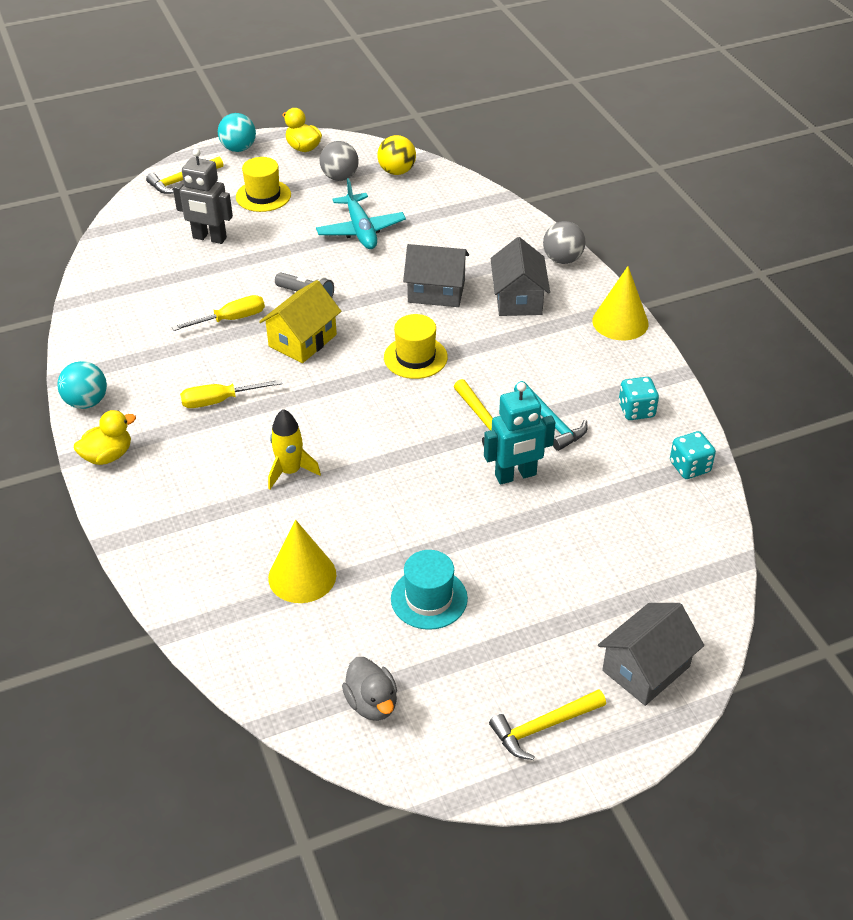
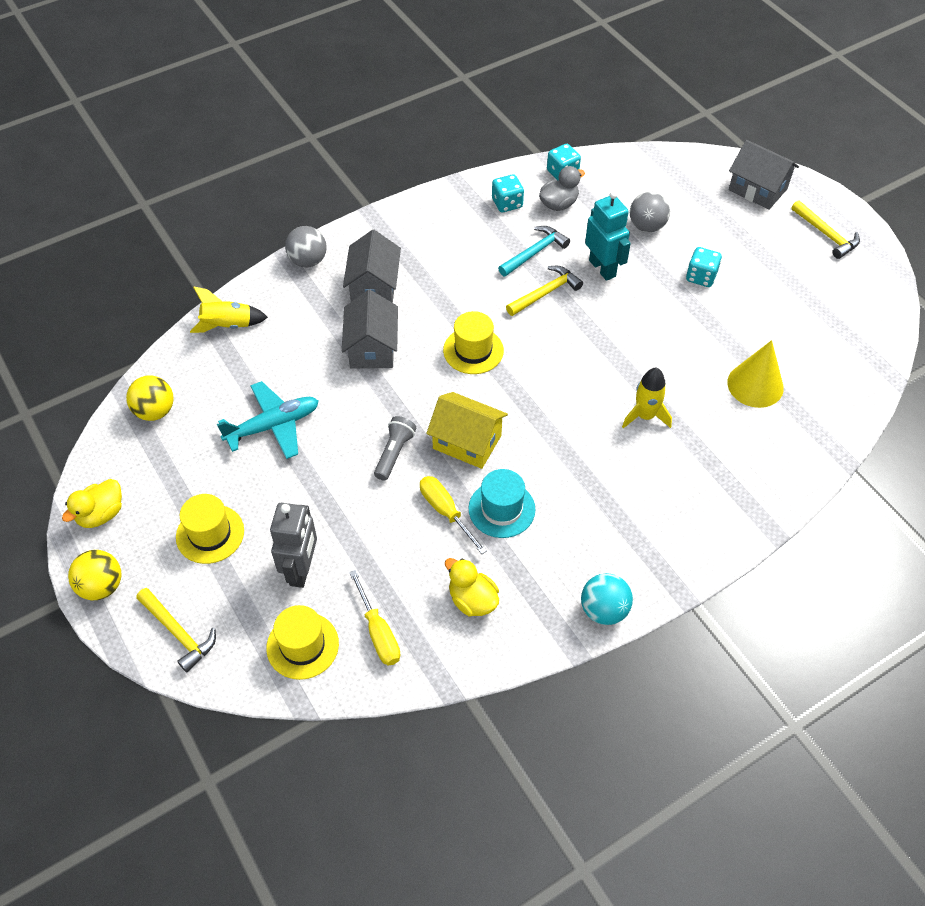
camera: 100 degrees left, 10 degrees up
(108, 456) = (671, 566): yellow duck -> yellow duck (472, 600)
(142, 235) = (302, 645): none -> yellow hat
(219, 401) = (571, 491): yellow screwdriver -> yellow screwdriver (378, 632)
(238, 149) = (101, 586): turquoise ball -> yellow ball
(340, 177) = (168, 464): grey ball -> grey ball (646, 226)
(372, 703) = (850, 323): grey duck -> grey duck (559, 204)
(429, 598) = (745, 305): turquoise hat -> turquoise hat (501, 509)
(485, 210) = (228, 325): none -> yellow rocket
(485, 565) = (701, 277): none -> turquoise dice
(518, 299) = (374, 287): grey house -> grey house turned 75 degrees counterclockwise
(620, 322) = (395, 218): yellow cone -> none

